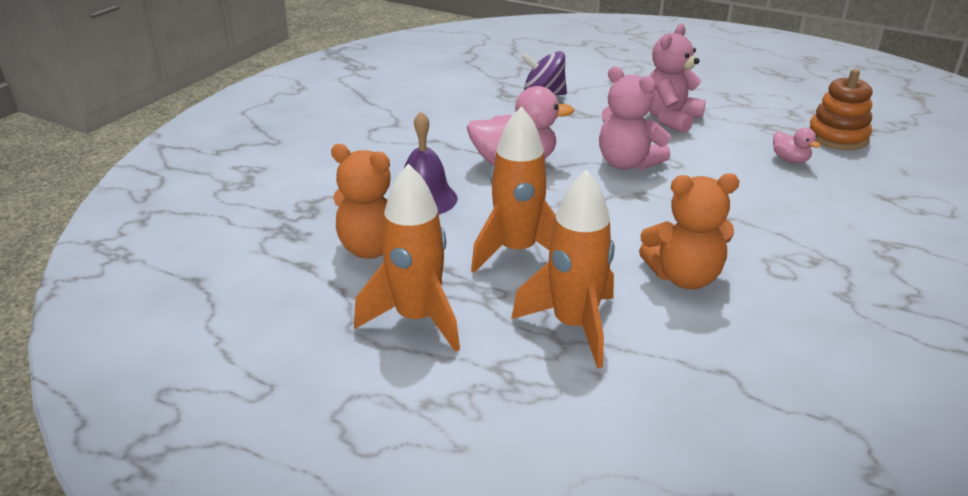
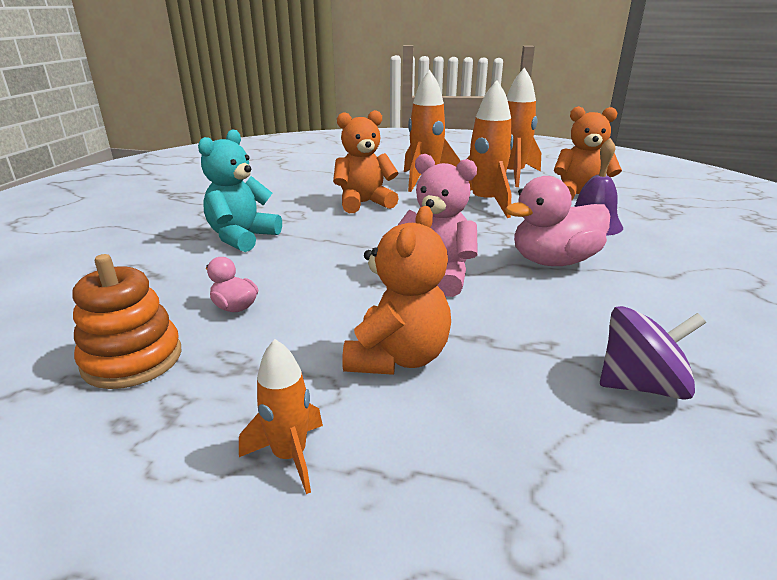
camera: 165 degrees right, 5 degrees down
(670, 119) = (398, 357): pink teddy bear -> orange teddy bear
(726, 94) = (290, 456): none -> orange rocket
(827, 233) = (242, 237): none -> turquoise teddy bear

